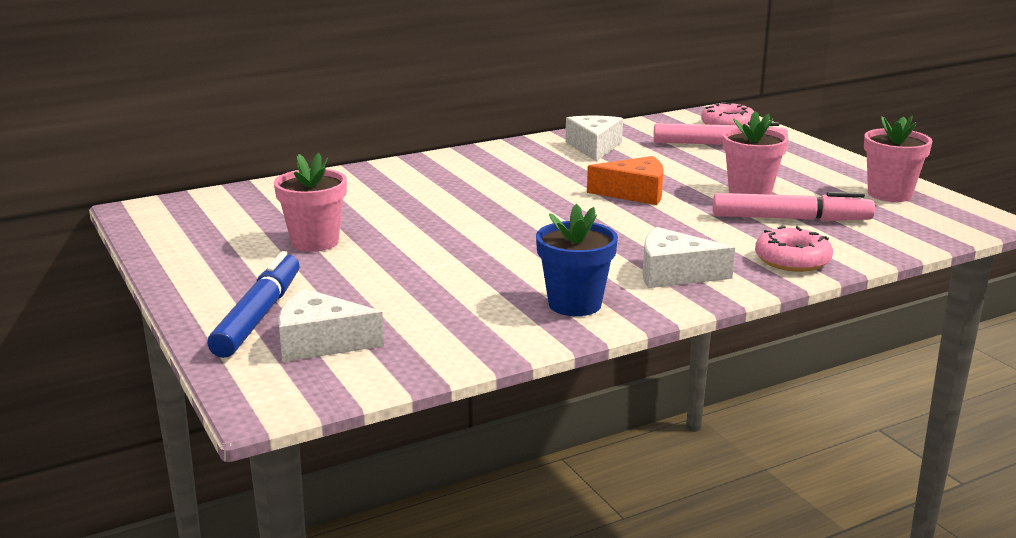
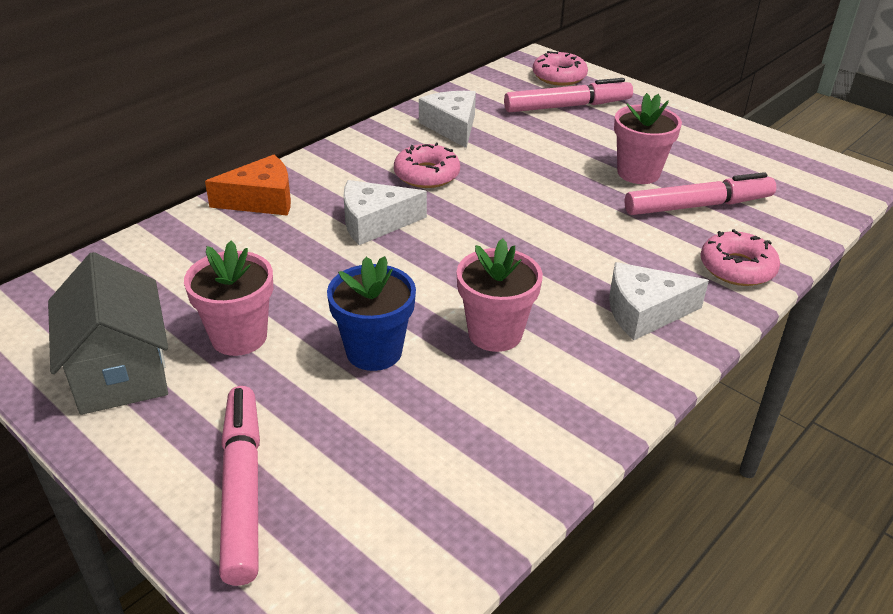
camera: 20 degrees left, 15 degrees up
(214, 247) = (120, 372): none -> grey house
(258, 316) = (242, 489): blue marker -> pink marker
(320, 342) = (342, 520): white cheese -> white cheese (375, 223)
(545, 173) = (426, 174): none -> pink donut
(575, 304) = (578, 384): blue flower pot -> blue flower pot (374, 351)
(634, 193) = (532, 192): orange cheese -> orange cheese (261, 200)
(889, 194) = (759, 155): pink flower pot -> pink flower pot (495, 333)

